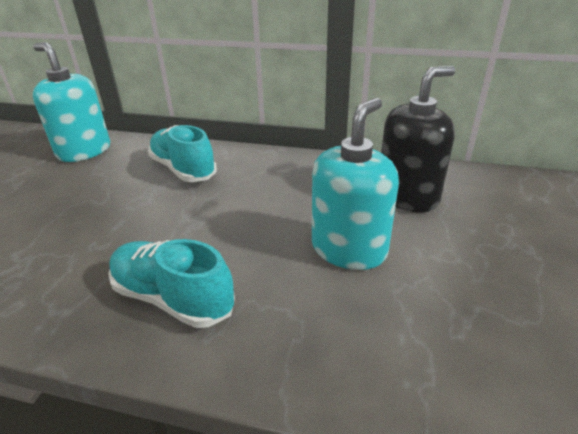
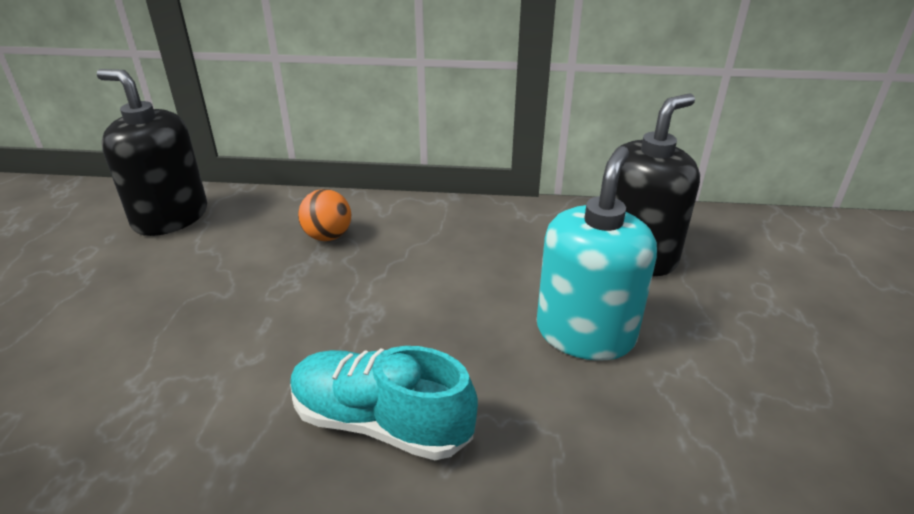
camera: 10 degrees left, 0 degrees up
(84, 151) = (170, 217): turquoise soap dispenser -> black soap dispenser
(183, 169) = (328, 236): turquoise shoe -> orange ball

